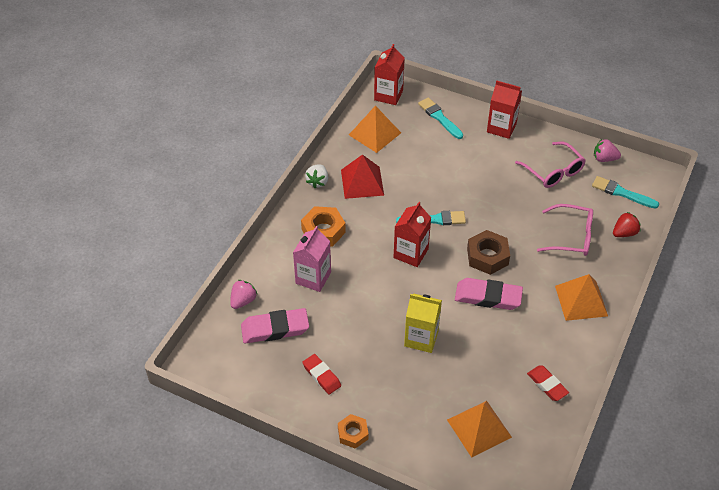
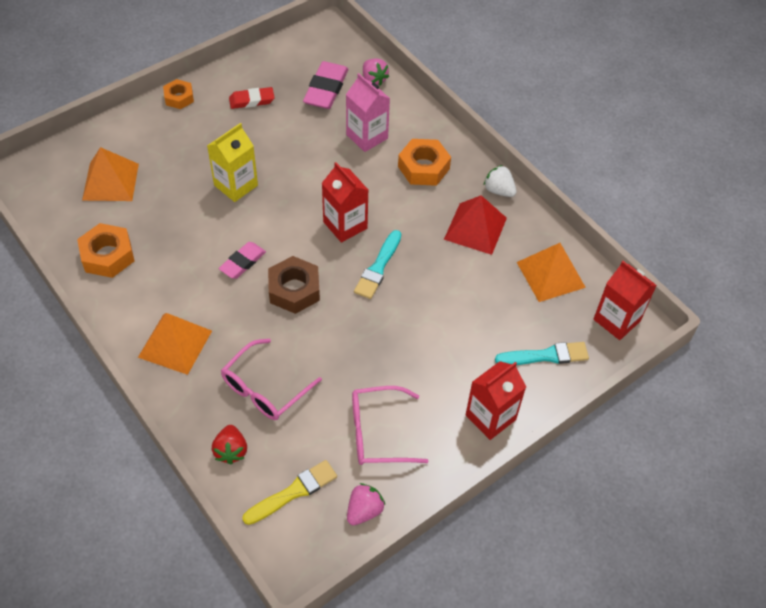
camera: 115 degrees right, 5 degrees up
(488, 297) = (243, 262): pink eraser -> pink eraser, size x0.64
(547, 385) = (107, 256): red eraser -> orange nut
(622, 193) = (293, 492): turquoise brush -> yellow brush

